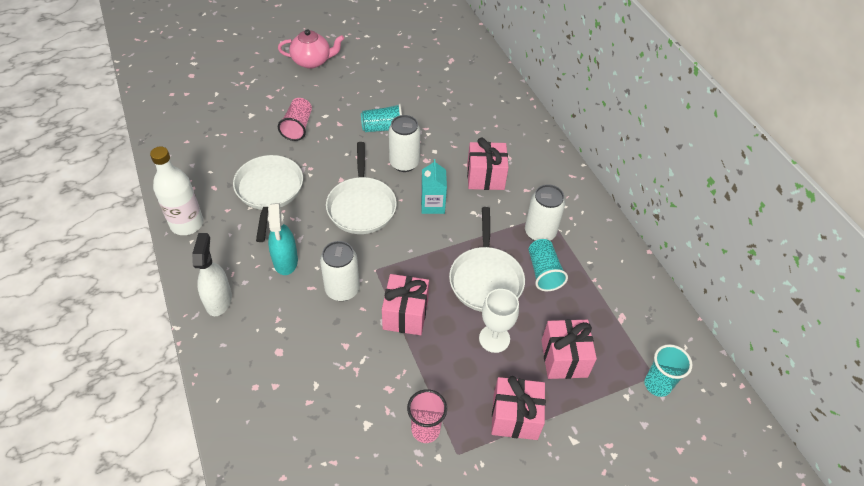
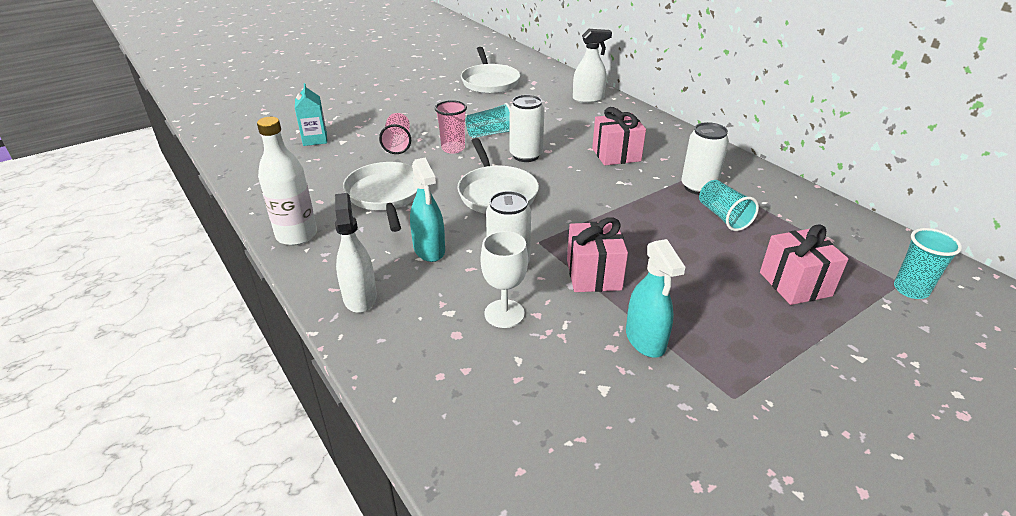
camera: 10 degrees left, 15 degrees down
(312, 61) = (393, 97): pink teapot -> none
(417, 388) = (645, 340): none -> turquoise spray bottle
(425, 430) = (680, 380): pink cup -> pink cup (453, 148)
(432, 205) = (573, 182): turquoise carton -> turquoise carton (315, 139)
(486, 279) = (665, 231): white pan -> white pan (489, 82)
(493, 94) = (588, 99): none -> white spray bottle
(494, 338) = (707, 279): white goblet -> white goblet (504, 313)
(515, 417) = (778, 347): pink gift -> none

